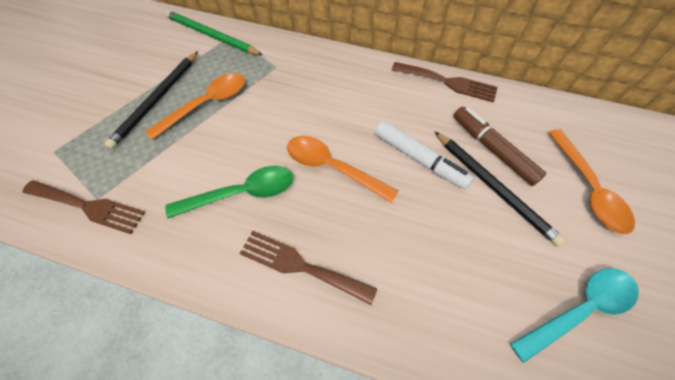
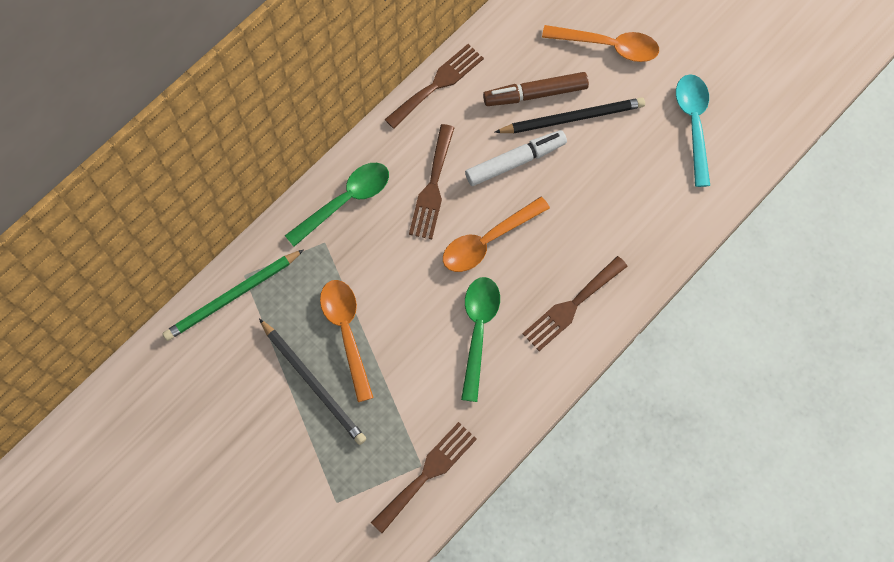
camera: 65 degrees left, 10 degrees up
(316, 66) = (345, 201): none -> green spoon
(358, 111) = (432, 187): none -> brown fork

